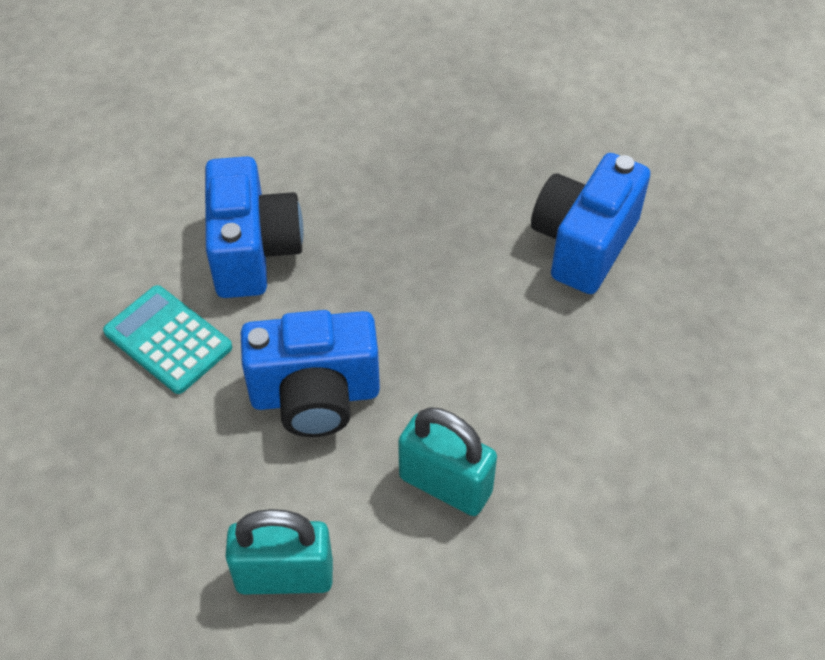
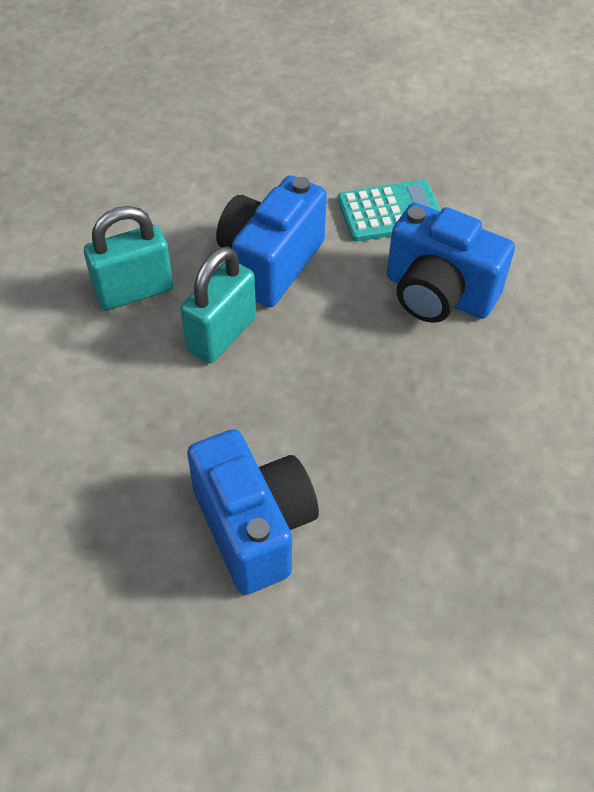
camera: 125 degrees right, 0 degrees up
(284, 576) = (157, 186): turquoise padlock -> turquoise padlock (221, 335)

